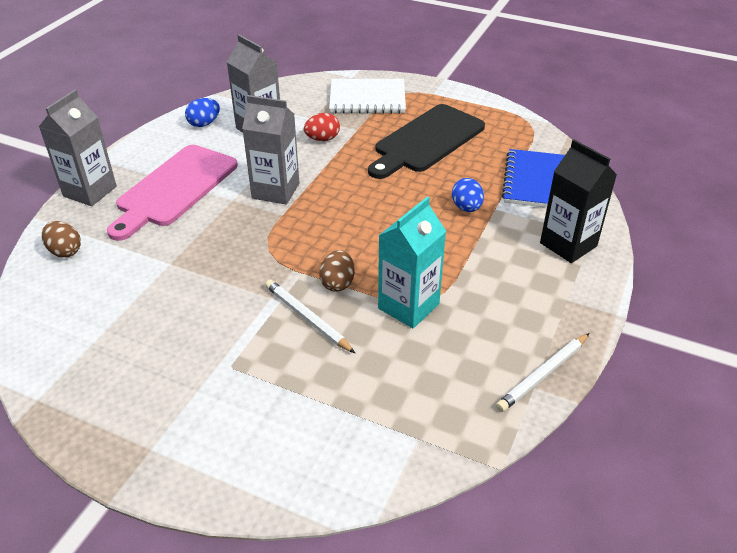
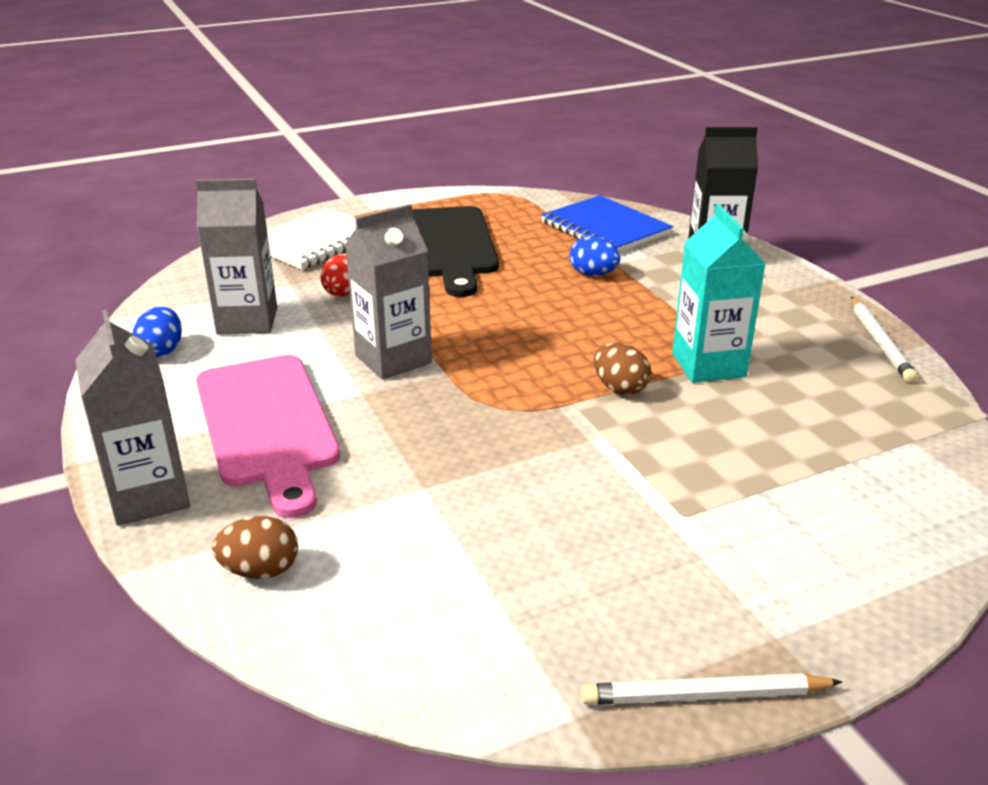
camera: 50 degrees left, 10 degrees down
(307, 318) = (656, 430): white pencil -> white pencil (704, 696)

